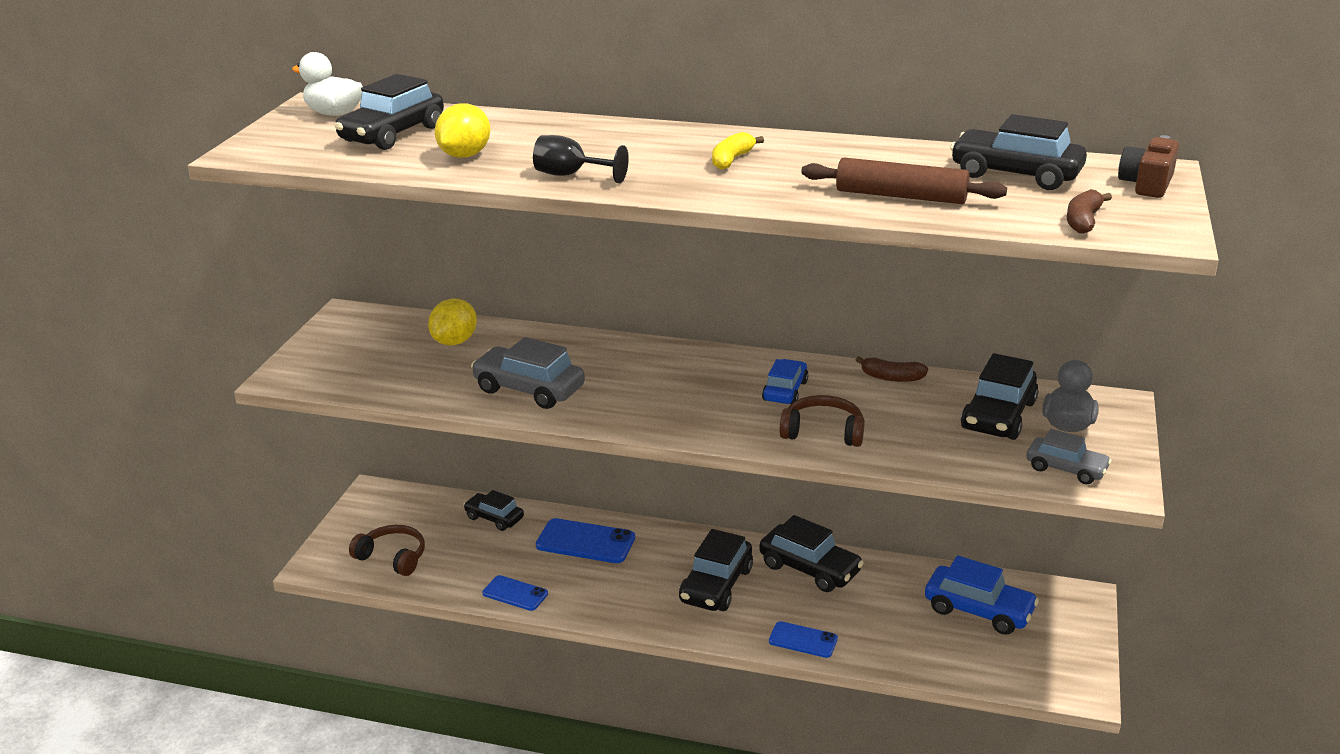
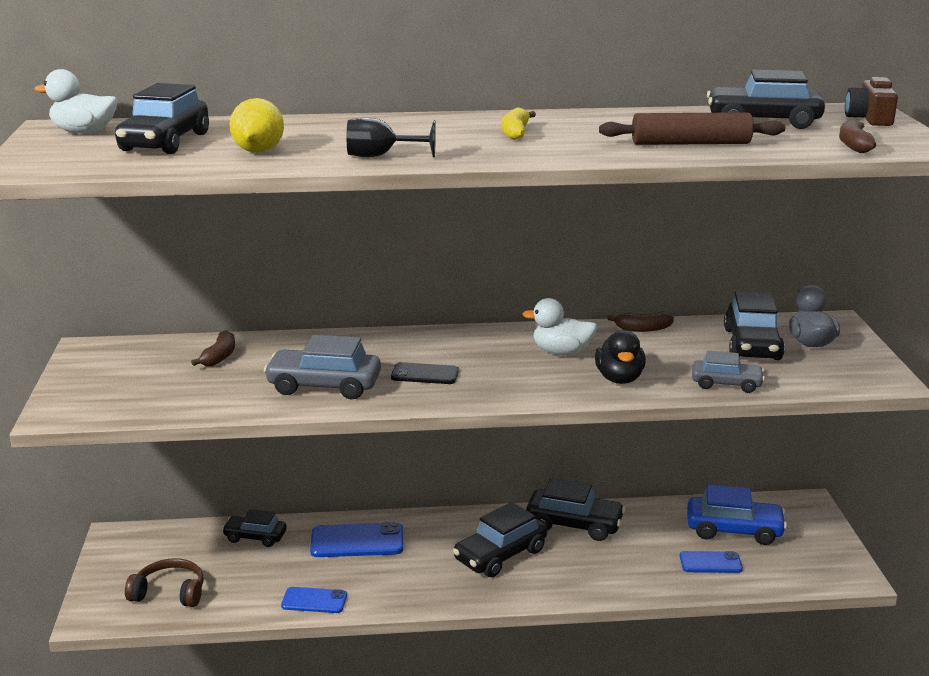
camera: 20 degrees left, 5 degrees down
(455, 341) = (219, 357): yellow lemon -> brown banana
(631, 393) = (424, 374): none -> black phone
(716, 585) = (500, 555): black car -> black car turned 45 degrees clockwise
(785, 391) = (561, 352): blue car -> white duck
(803, 640) = (604, 585): blue phone -> blue phone (710, 562)
(823, 432) = (619, 379): brown headphones -> black duck
(1066, 469) = (836, 375): grey car -> grey car (726, 384)

